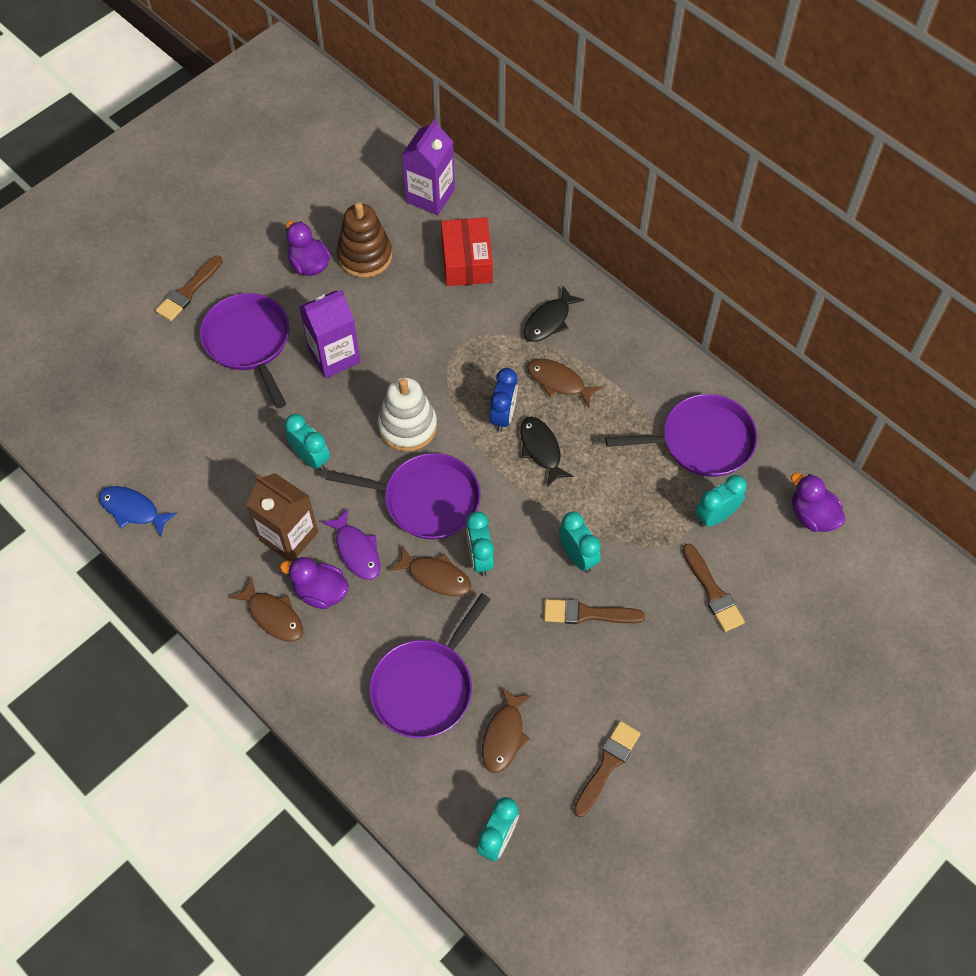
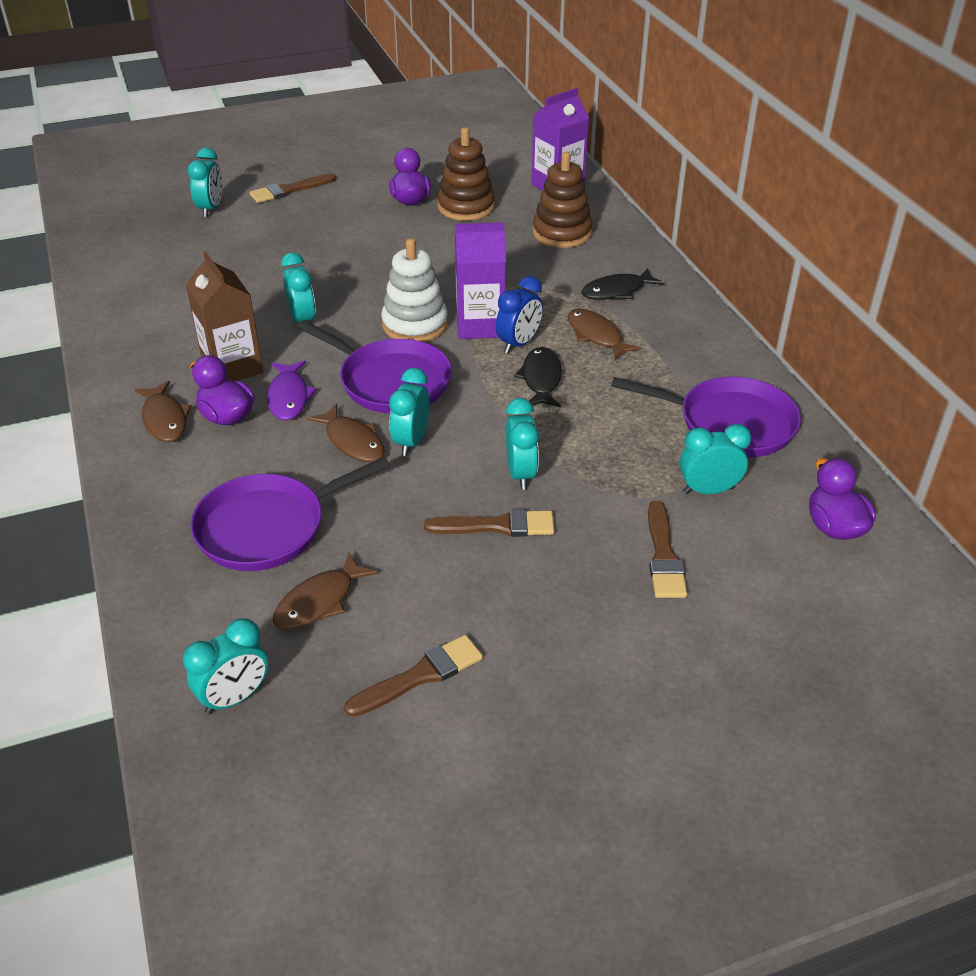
camera: 25 degrees right, 20 degrees down
(132, 345) = (211, 209): none -> turquoise clock
(133, 510) = (110, 308): blue fish -> none
(249, 342) = (313, 232): purple pan -> none
(334, 356) = (384, 260): purple carton -> purple carton (480, 325)
(467, 261) = (562, 233): red box -> brown stacking toy
(587, 614) = (497, 526): brown brush -> brown brush turned 150 degrees clockwise

